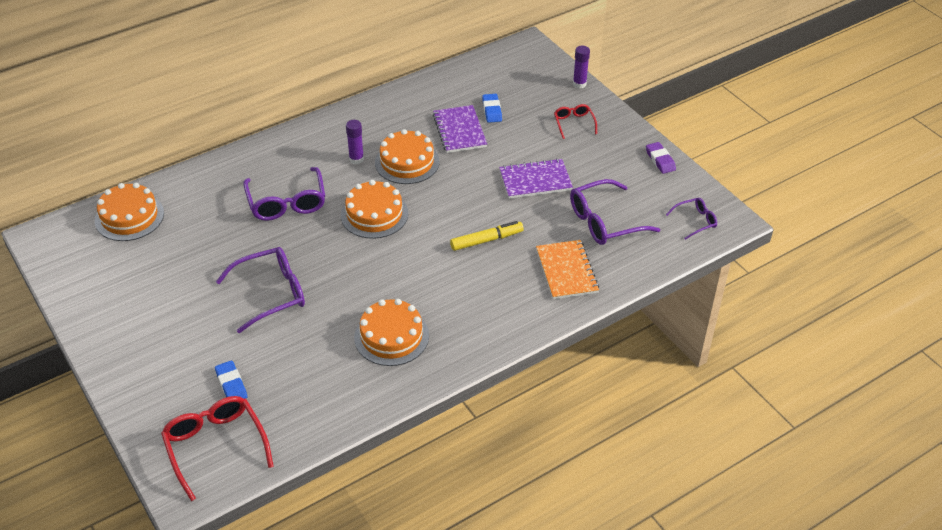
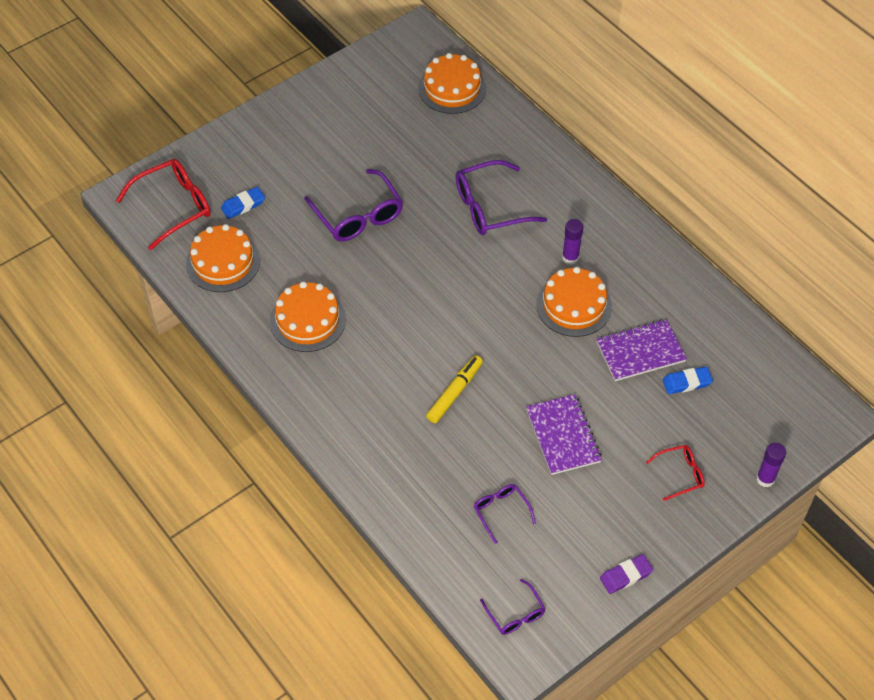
camera: 85 degrees right, 10 degrees up
(374, 214) = (482, 285): orange cake -> orange cake (223, 262)
(486, 240) = (455, 392): yellow marker -> yellow marker turned 120 degrees counterclockwise
(566, 271) = (414, 473): orange notebook -> none
(604, 221) = (501, 511): purple glasses -> purple glasses, size x0.55

